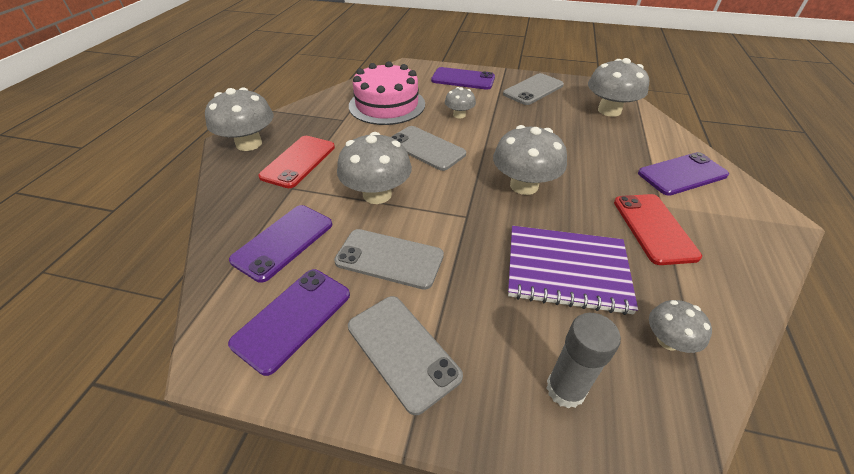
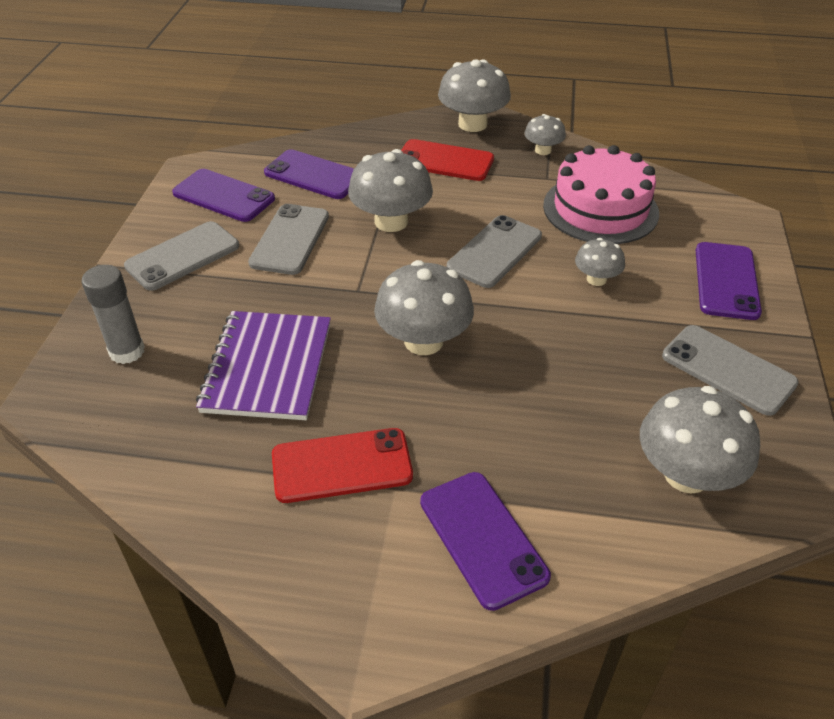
camera: 85 degrees right, 0 degrees up
(668, 340) = (163, 436): grey mushroom -> grey mushroom (543, 150)

